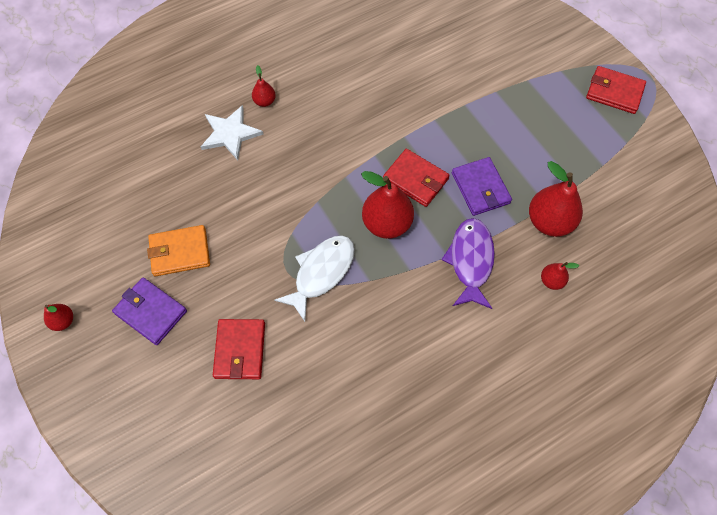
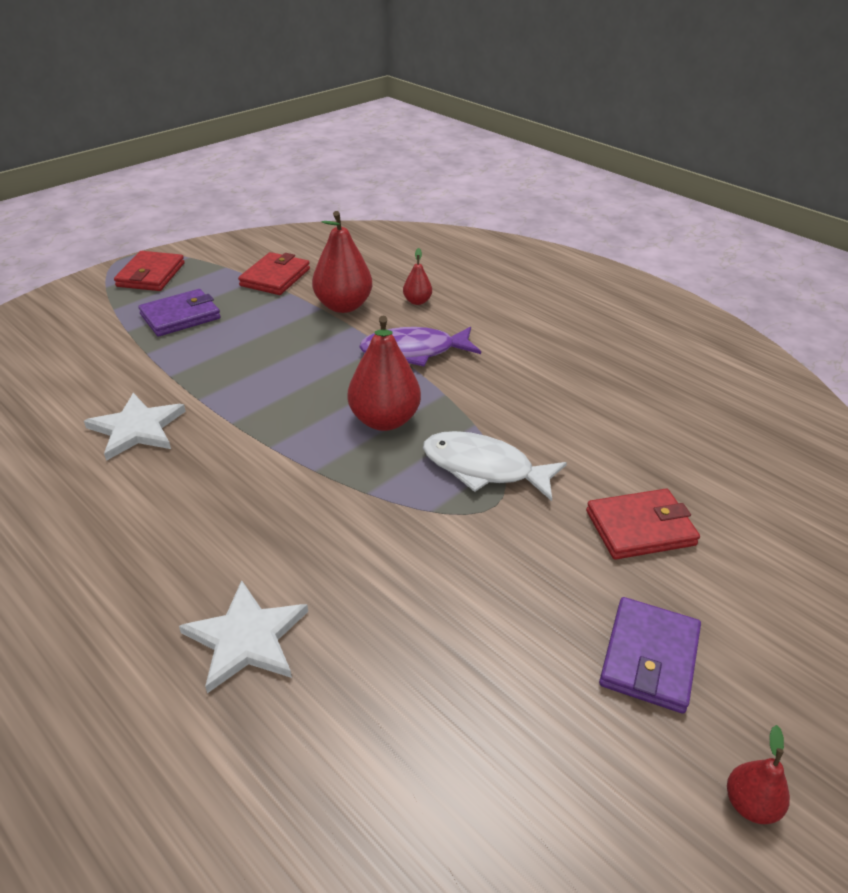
camera: 105 degrees left, 25 degrees down
(180, 252) = (522, 648): orange wallet -> none
(264, 101) = (163, 602): red pear -> none
(409, 88) = (137, 429): none -> white star
(415, 179) = (306, 404): red wallet -> red wallet (275, 277)
(480, 188) = (308, 353): purple wallet -> purple wallet (180, 316)

